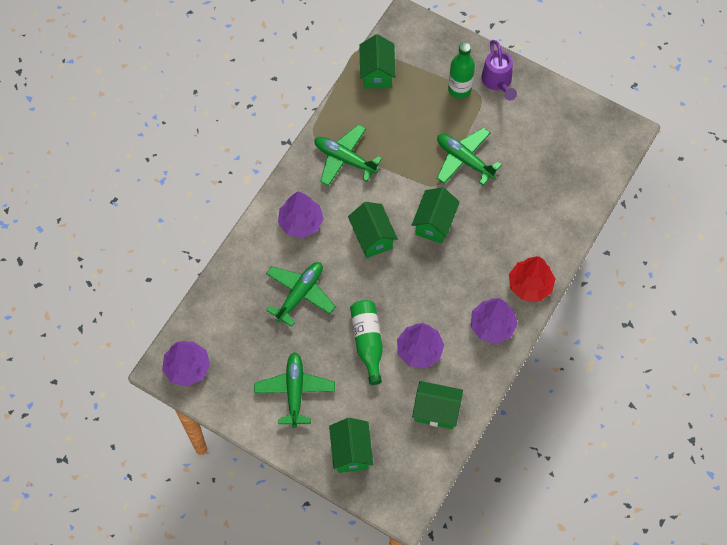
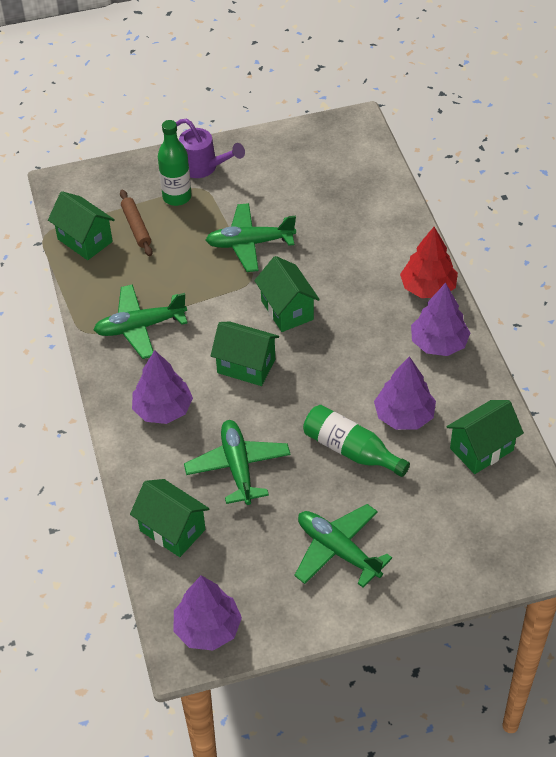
camera: 45 degrees left, 15 degrees down
(351, 452) = (454, 551): green house -> green house (172, 530)
(414, 89) = (136, 227): none -> brown rolling pin

